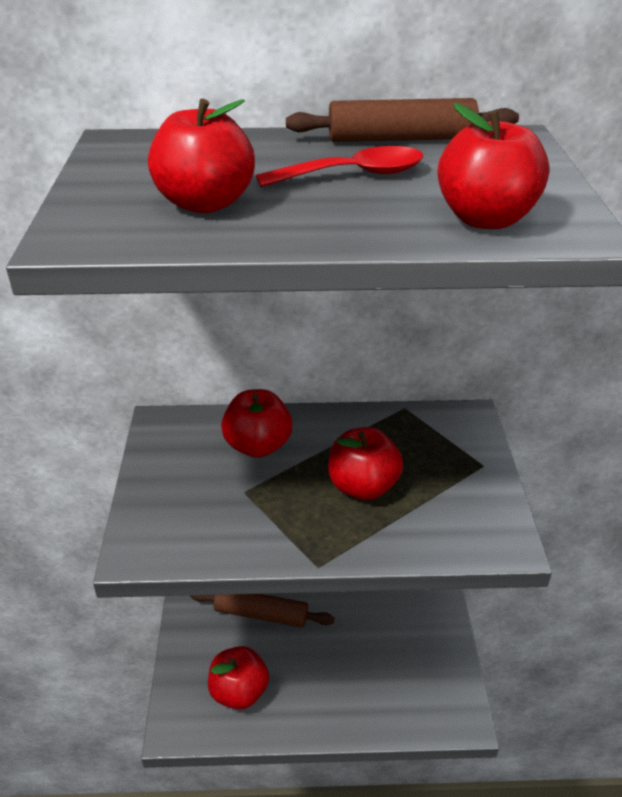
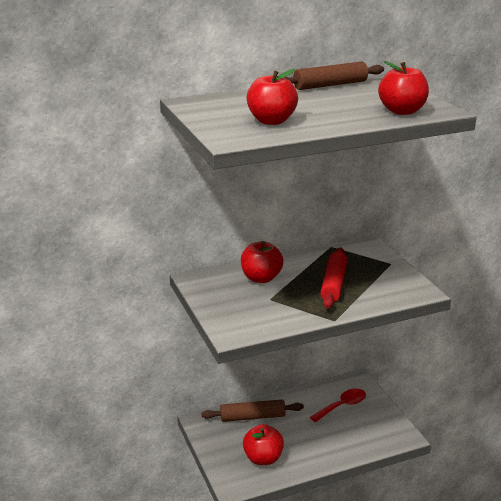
camera: 20 degrees left, 10 degrees down
(354, 175) = (326, 102): red spoon -> red spoon (342, 406)
(363, 486) = (333, 284): red apple -> red rolling pin

